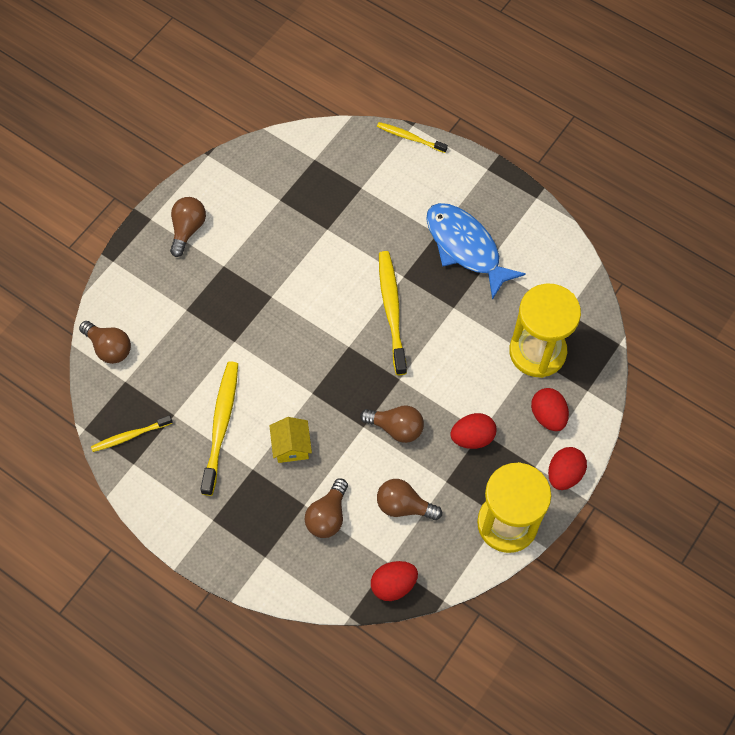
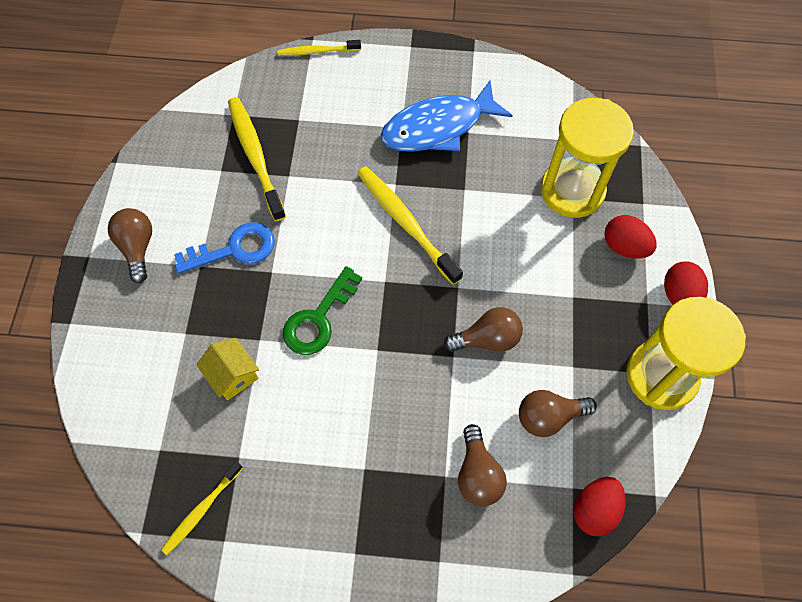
camera: 30 degrees left, 0 degrees up
(109, 348) = (119, 422): brown light bulb -> none
(221, 425) = (300, 439): yellow toothbrush -> yellow toothbrush (255, 156)
(255, 266) = (234, 249): none -> blue key
(284, 348) = (318, 319): none -> green key
(291, 446) = (391, 419): yellow house -> yellow house (233, 375)
(466, 247) = (438, 127): blue fish -> blue fish turned 45 degrees counterclockwise
(472, 437) = (568, 307): red egg -> none

